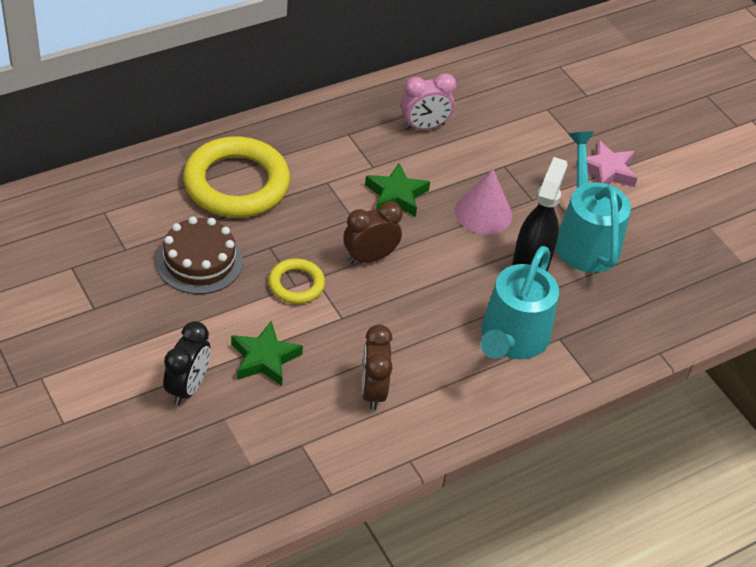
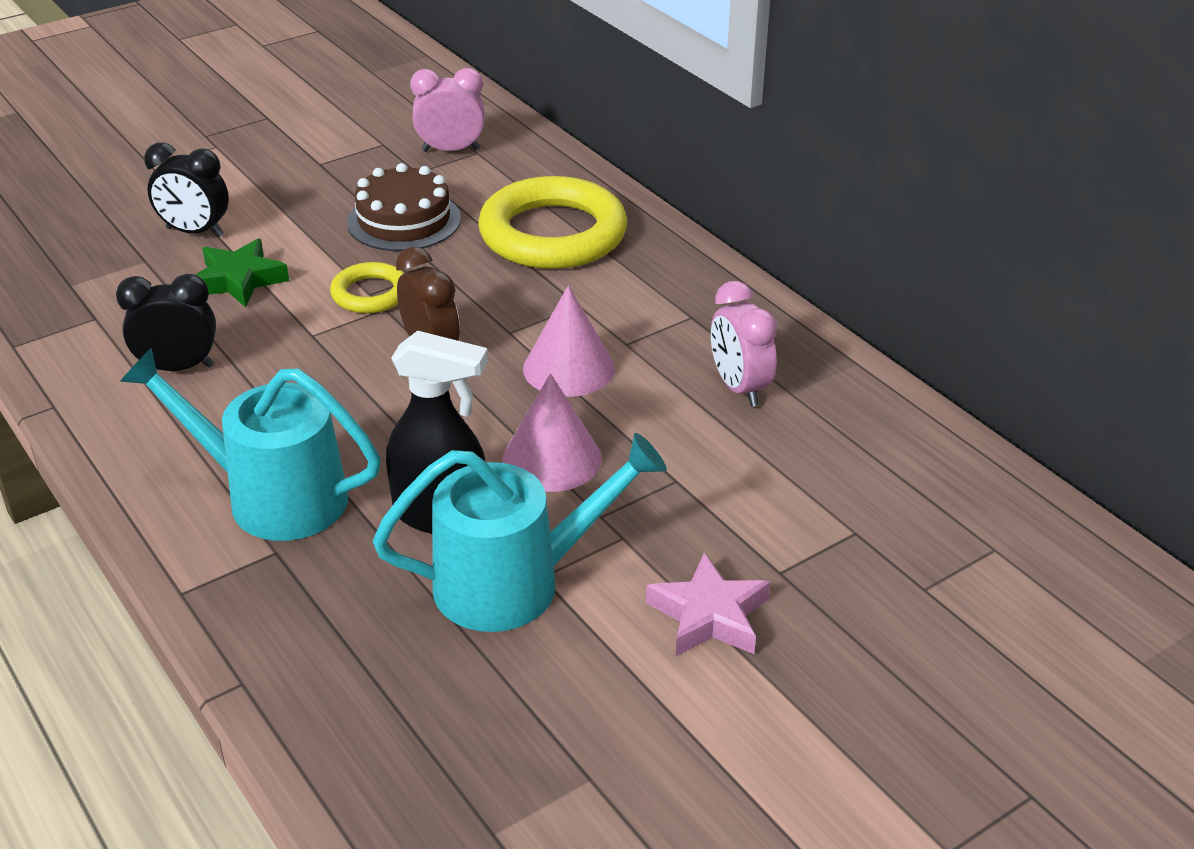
camera: 90 degrees right, 10 degrees down
(96, 227) = (450, 150): none -> pink clock
(373, 391) = (178, 368): brown clock -> black clock
(396, 195) = (569, 368): green star -> pink cone

